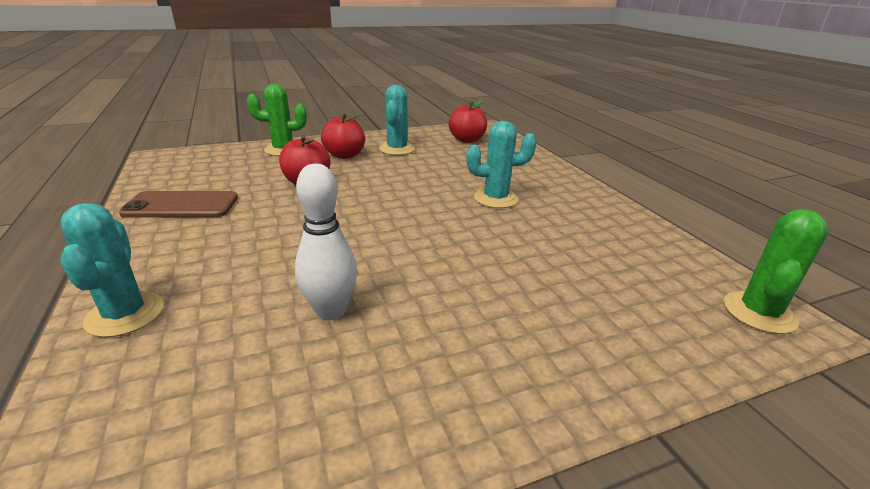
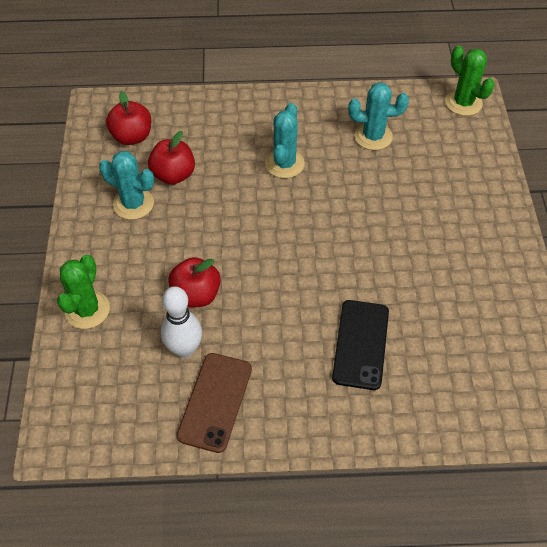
camera: 70 degrees left, 25 degrees up
(125, 314) = (389, 418): turquoise cactus -> turquoise cactus (373, 136)
(250, 277) = (361, 344): none -> black phone
(331, 311) = (413, 300): white bowling pin -> white bowling pin (184, 349)
(344, 155) = (132, 253): red apple -> red apple (173, 175)

